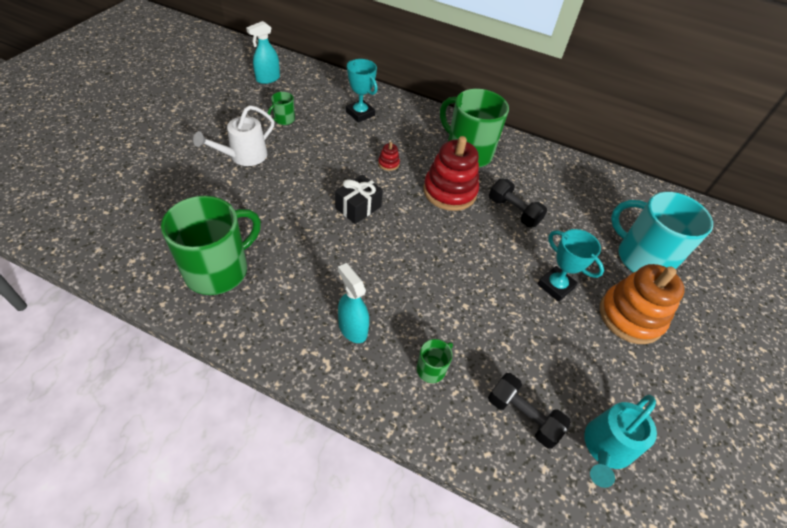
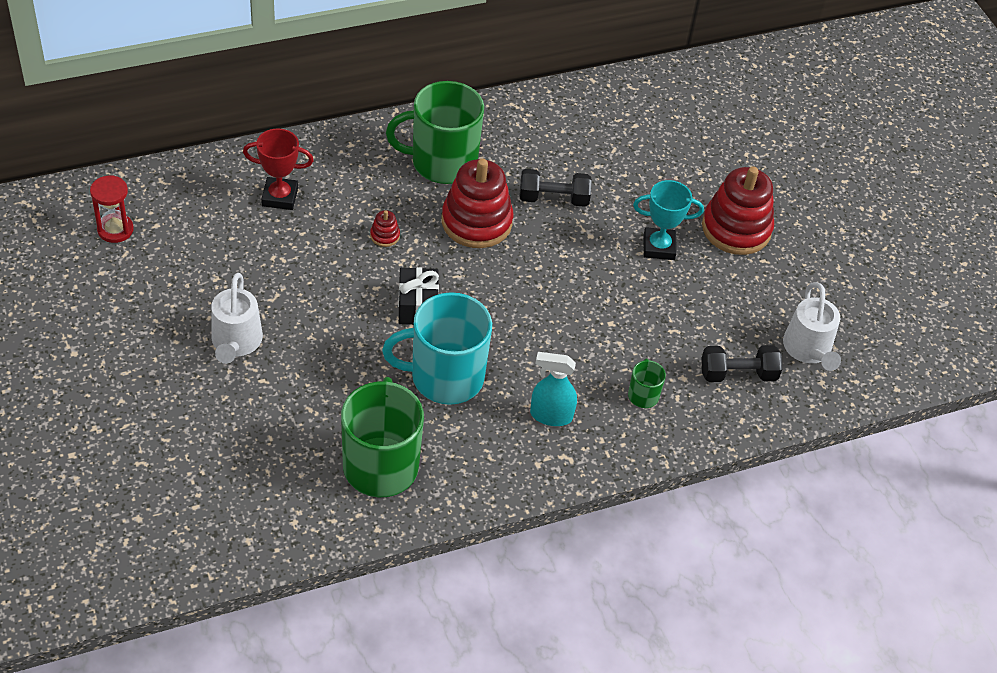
camera: 45 degrees left, 0 degrees up
(268, 79) = (115, 229): turquoise spray bottle -> red hourglass
(283, 119) = (212, 268): green mug -> none
(360, 114) = (280, 197): turquoise trophy -> red trophy
(605, 449) = (808, 350): turquoise watering can -> white watering can
(630, 316) = (736, 229): orange stacking toy -> red stacking toy
(642, 258) = (697, 163): turquoise mug -> turquoise mug (445, 377)

